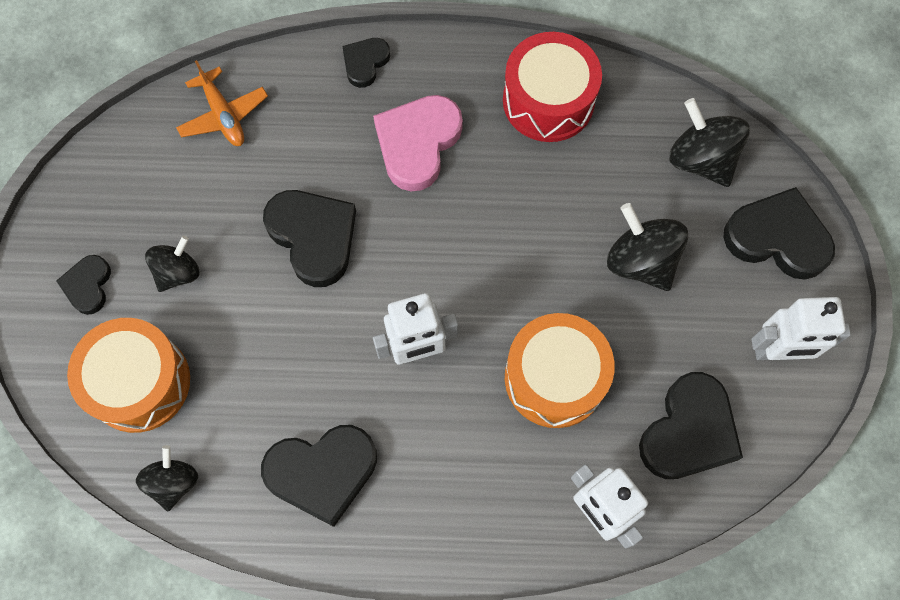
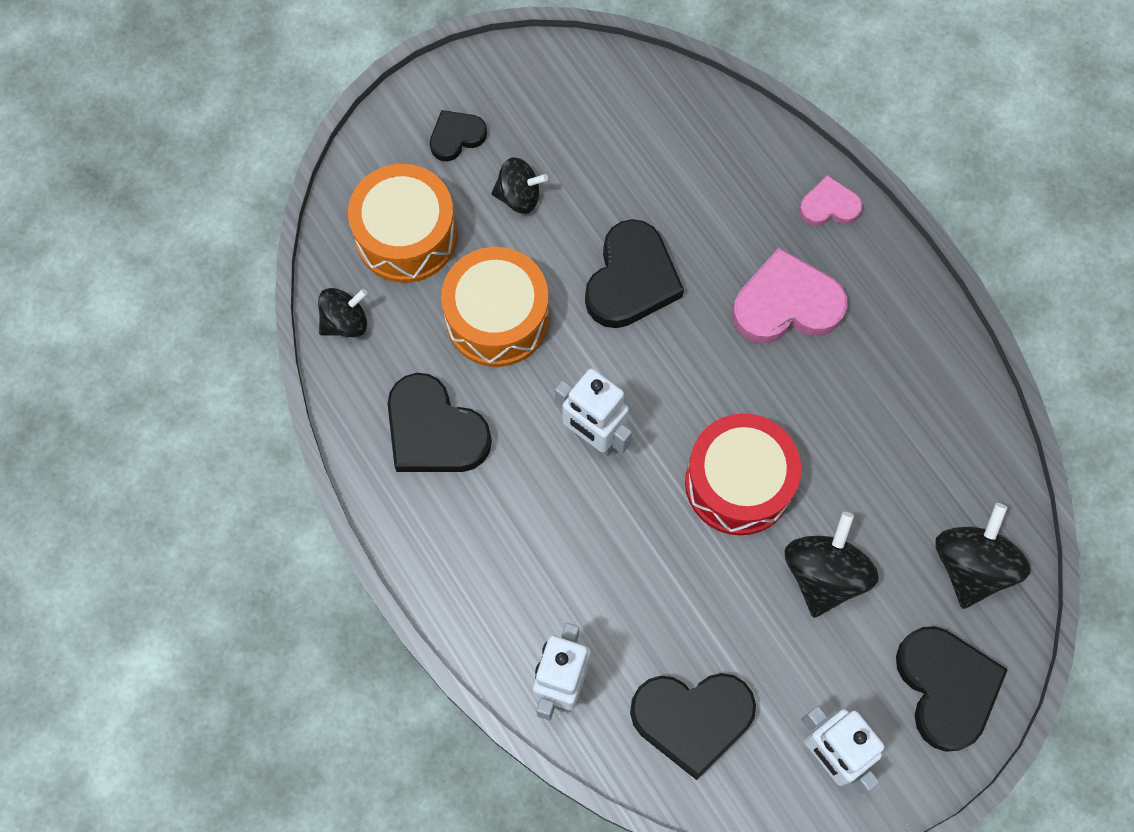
camera: 55 degrees right, 0 degrees up
(223, 115) = (685, 127): orange plane -> none
(365, 63) = (829, 206): black heart -> pink heart
(548, 100) = (920, 388): red drum -> red drum (738, 483)
(554, 378) = (655, 568): orange drum -> orange drum (497, 318)

